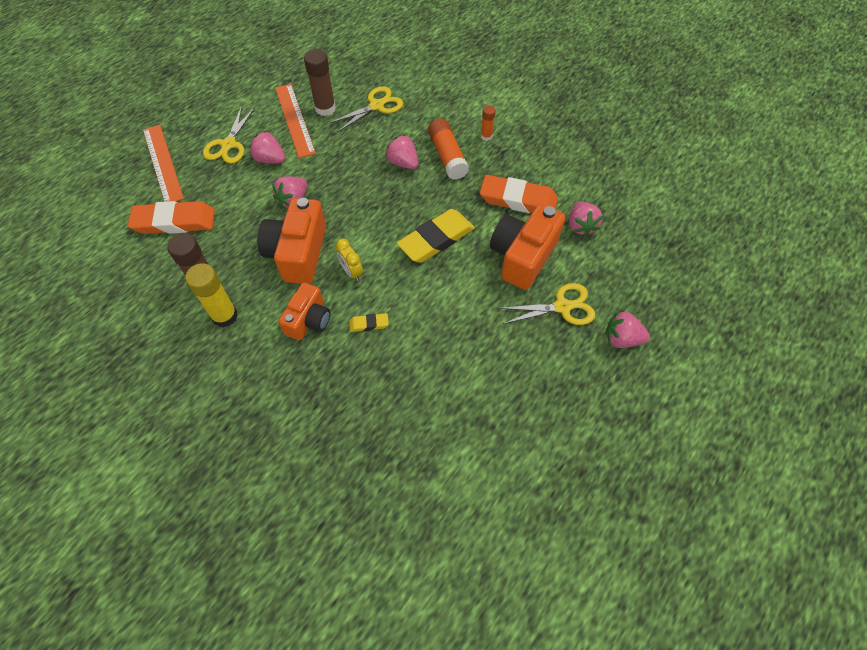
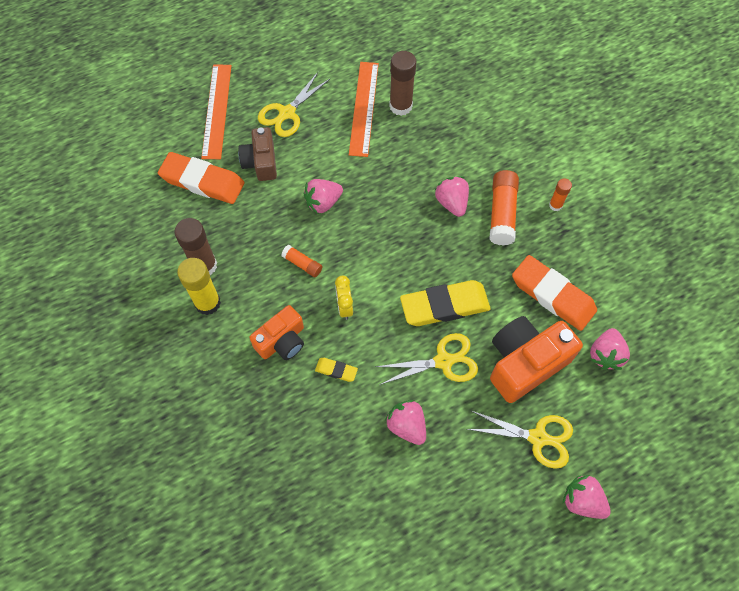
camera: 25 degrees right, 5 degrees up
(222, 189) = (261, 162): none -> brown camera
(270, 159) = (320, 146): pink strawberry -> pink strawberry (406, 426)
(298, 253) = (302, 264): orange camera -> orange glue stick
(376, 106) = (455, 123): yellow scissors -> yellow scissors (443, 361)

